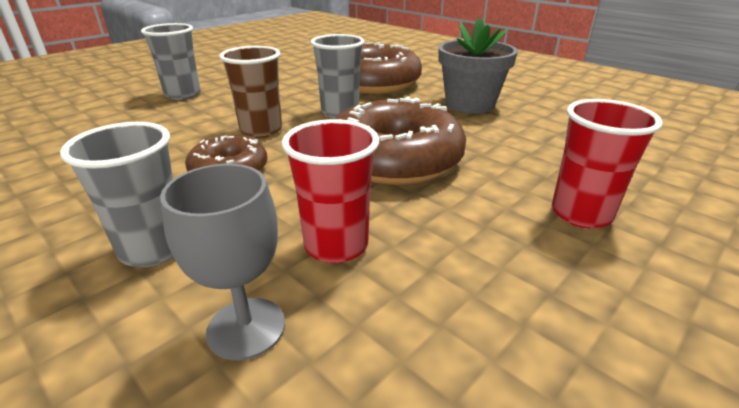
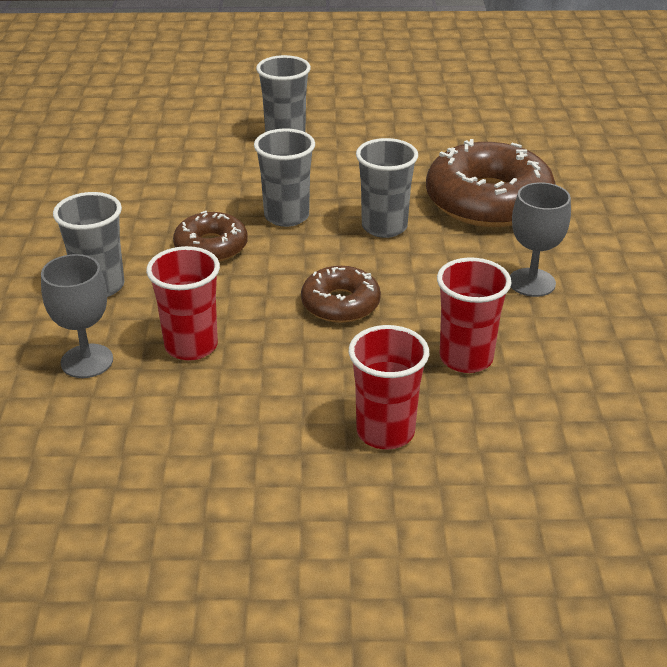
camera: 45 degrees right, 5 degrees up
(261, 130) = (286, 216): brown cup -> grey cup
(394, 159) = (340, 304): brown donut -> brown donut, size x0.55
(470, 104) = (531, 282): grey flower pot -> grey goblet
(521, 149) = (466, 358): none -> red cup

